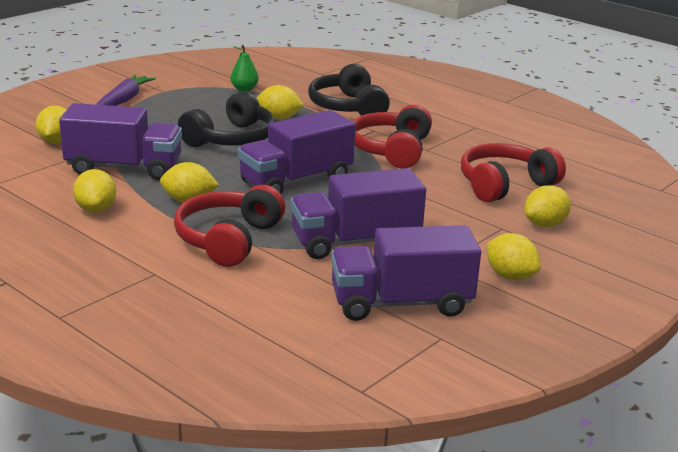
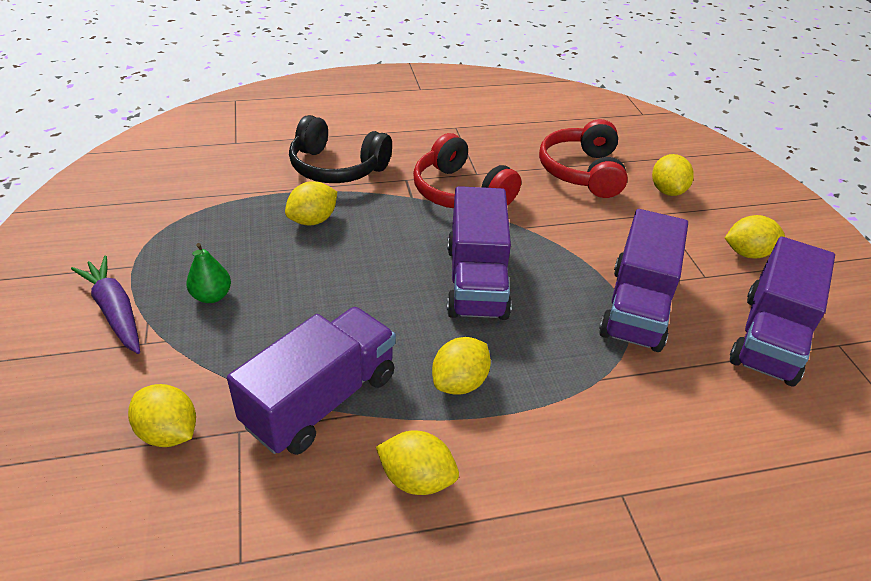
camera: 55 degrees left, 15 degrees up
(228, 239) = (576, 394): red headphones -> none
(231, 139) = (330, 276): black headphones -> none
(244, 89) = (209, 207): green pear -> green pear (212, 296)

